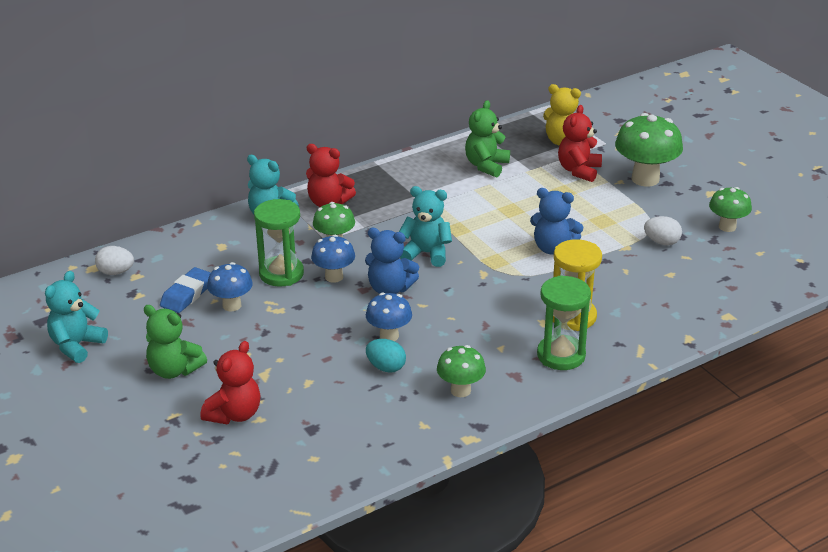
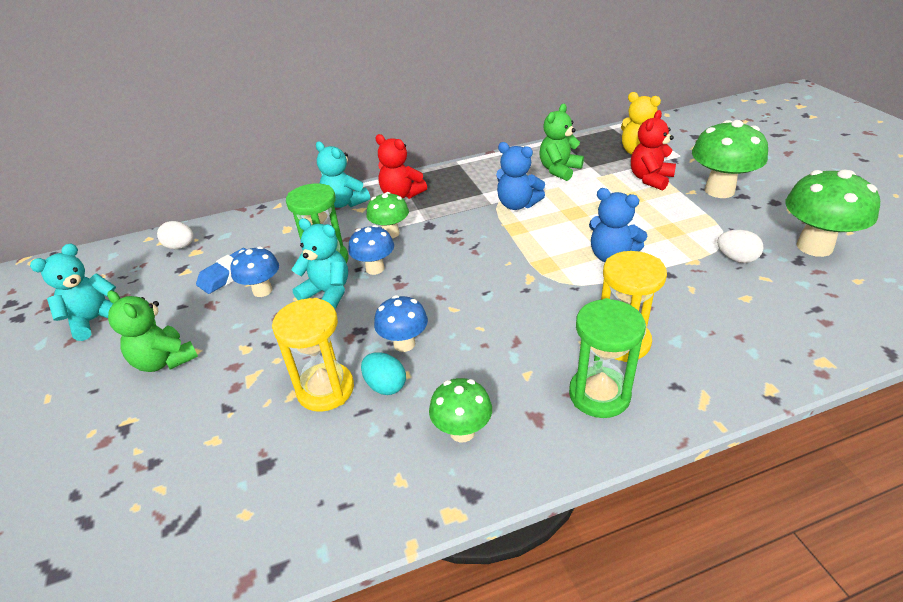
camera: 15 degrees right, 5 degrees up
(234, 414) = (191, 429): red teddy bear -> none
(335, 375) = (325, 389): none -> yellow hourglass
(390, 289) = (425, 287): blue teddy bear -> blue teddy bear (517, 204)
(426, 253) = (476, 251): turquoise teddy bear -> turquoise teddy bear (327, 293)
(727, 227) = (814, 247): green mushroom -> green mushroom, size x1.68

